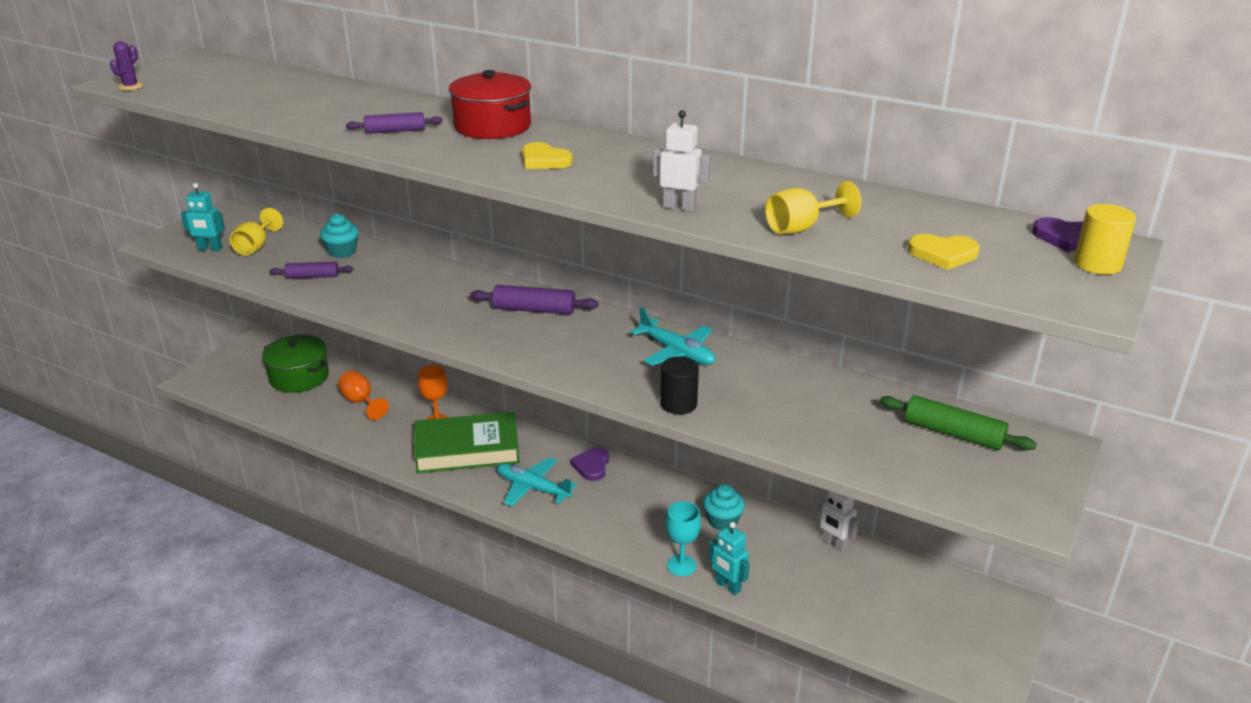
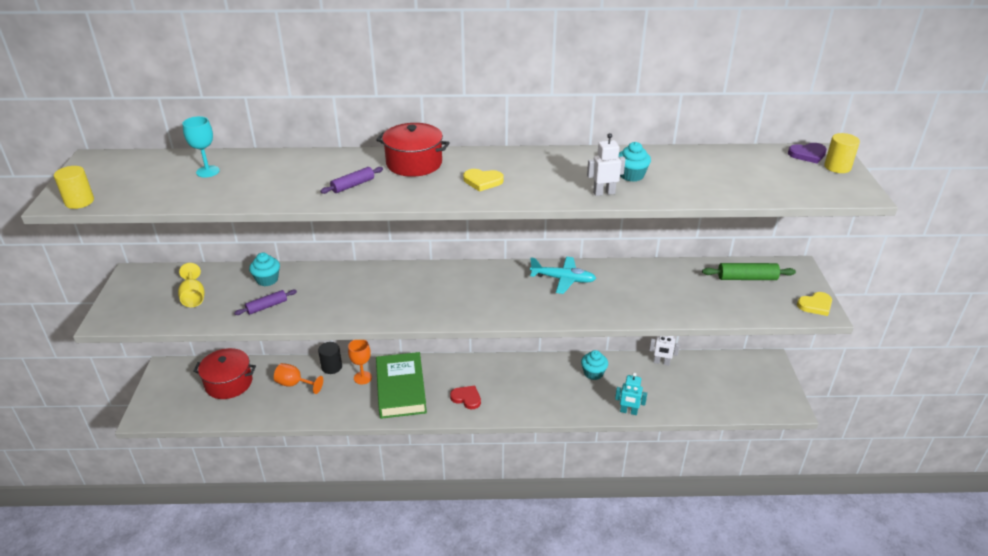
camera: 30 degrees left, 5 degrees up
(131, 86) = (79, 201): purple cactus -> yellow cylinder
(210, 249) = (157, 311): turquoise robot -> none
(299, 377) = (229, 383): green pot -> red pot
(467, 449) = (401, 389): green book -> green book turned 60 degrees counterclockwise
(532, 488) = (466, 398): turquoise plane -> red heart
(534, 310) = (449, 280): purple rolling pin -> none
(591, 466) = (489, 369): purple heart -> none
(678, 404) = (597, 313): black cylinder -> black cylinder (331, 367)
(681, 565) = (594, 410): turquoise goblet -> turquoise goblet (208, 171)
(746, 198) = (631, 175): none -> turquoise cupcake
(801, 228) = (683, 187): yellow goblet -> none
(943, 254) = (767, 183): yellow heart -> yellow heart (815, 305)

